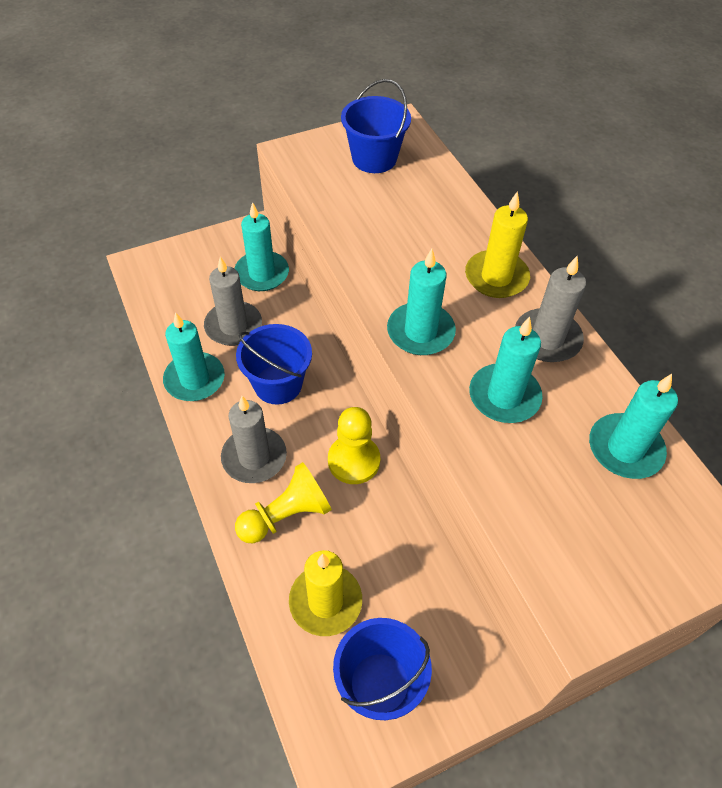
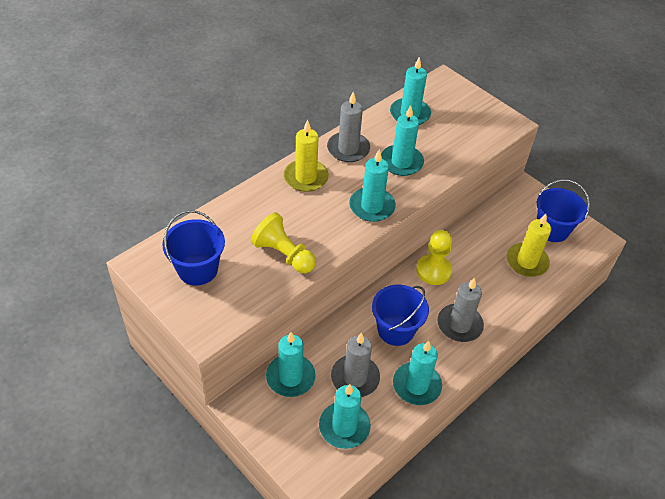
camera: 110 degrees left, 5 degrees down
(182, 301) = (344, 427): none -> turquoise candle
(286, 515) = (488, 295): yellow pawn -> yellow pawn (284, 254)

